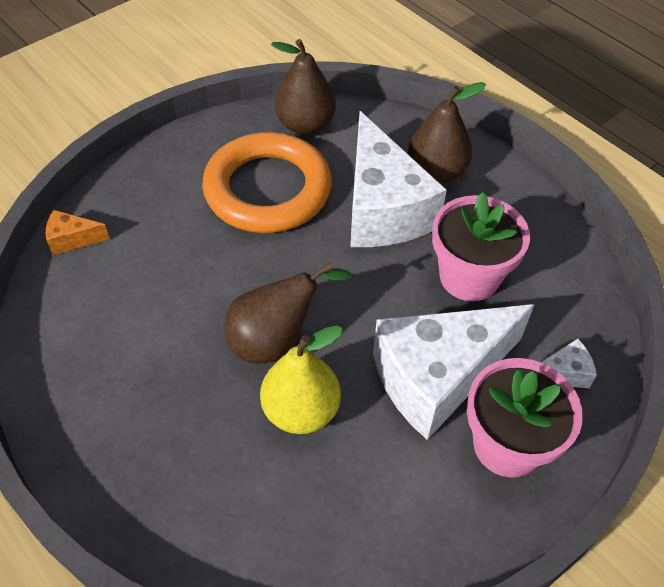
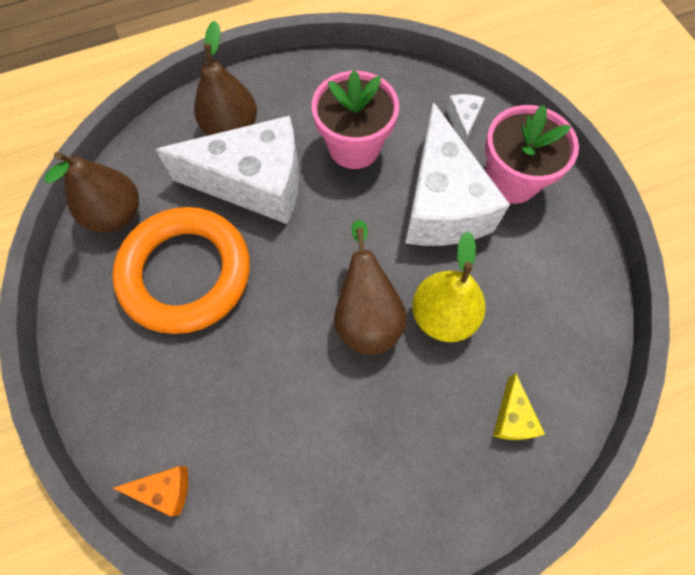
camera: 70 degrees left, 15 degrees up
(72, 239) = (165, 489): orange cheese -> orange cheese turned 105 degrees counterclockwise
(205, 507) = (512, 417): none -> yellow cheese

